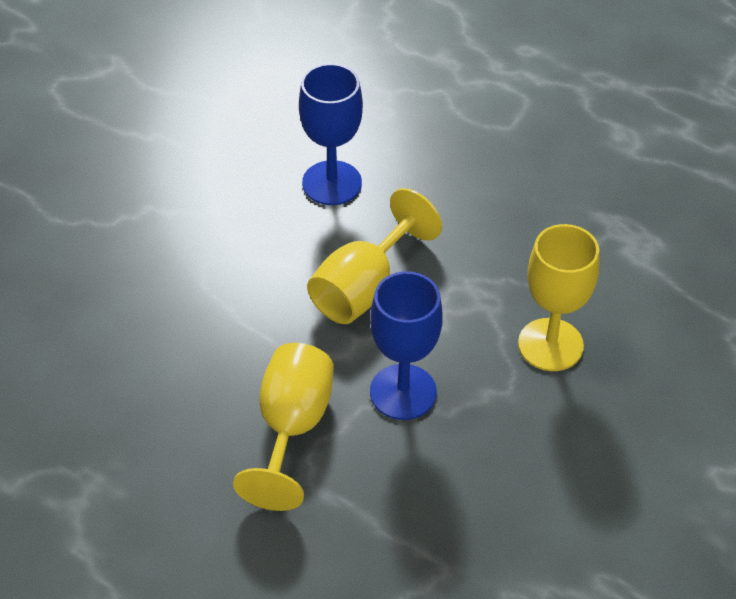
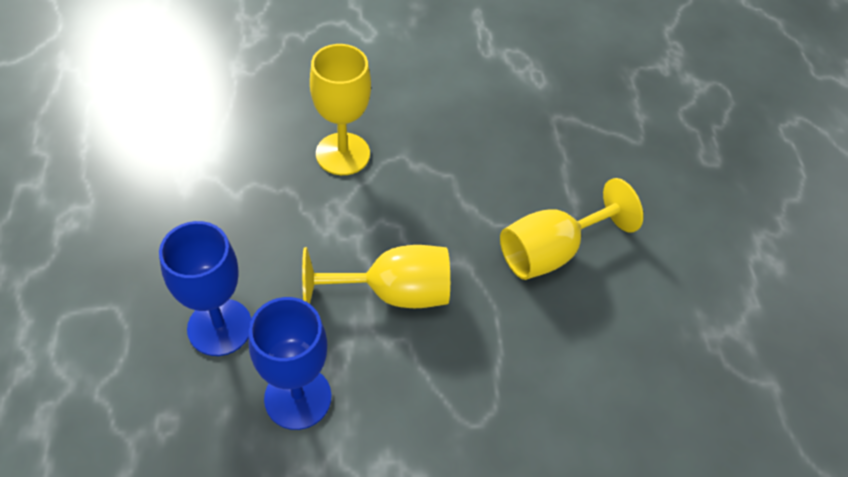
camera: 135 degrees left, 5 degrees up
(403, 392) = (460, 209): blue goblet -> blue goblet (220, 327)

